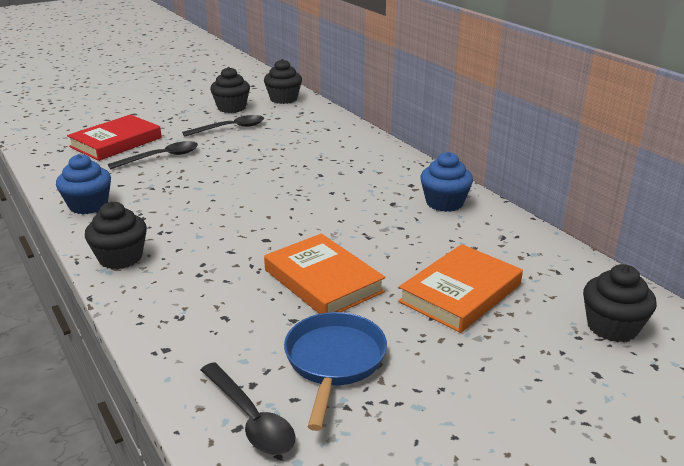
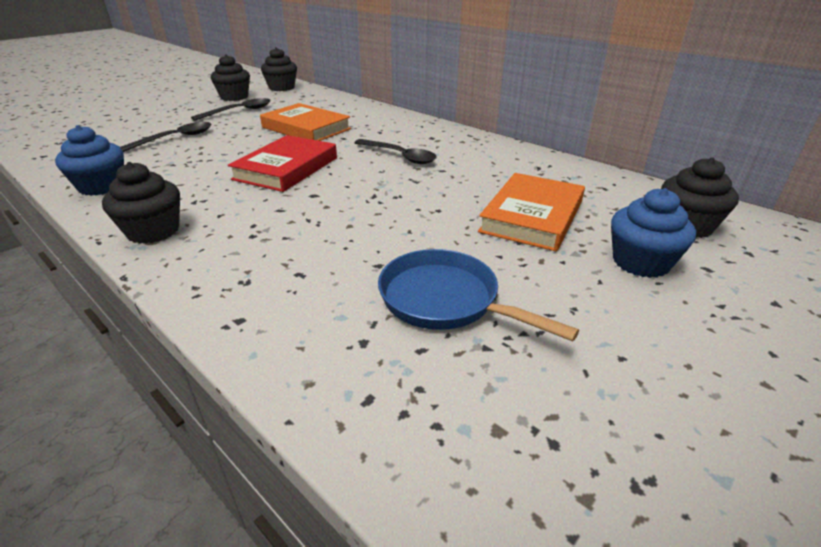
camera: 15 degrees left, 5 degrees up
(116, 142) = (121, 131): red book -> red book (286, 168)
(250, 418) = (379, 384): black spoon -> black spoon (399, 156)
(323, 281) = (391, 223): orange book -> orange book (306, 128)
(334, 361) = (445, 300): blue pan -> blue pan turned 45 degrees counterclockwise
(444, 203) = (470, 147): blue cupcake -> blue cupcake (640, 262)

